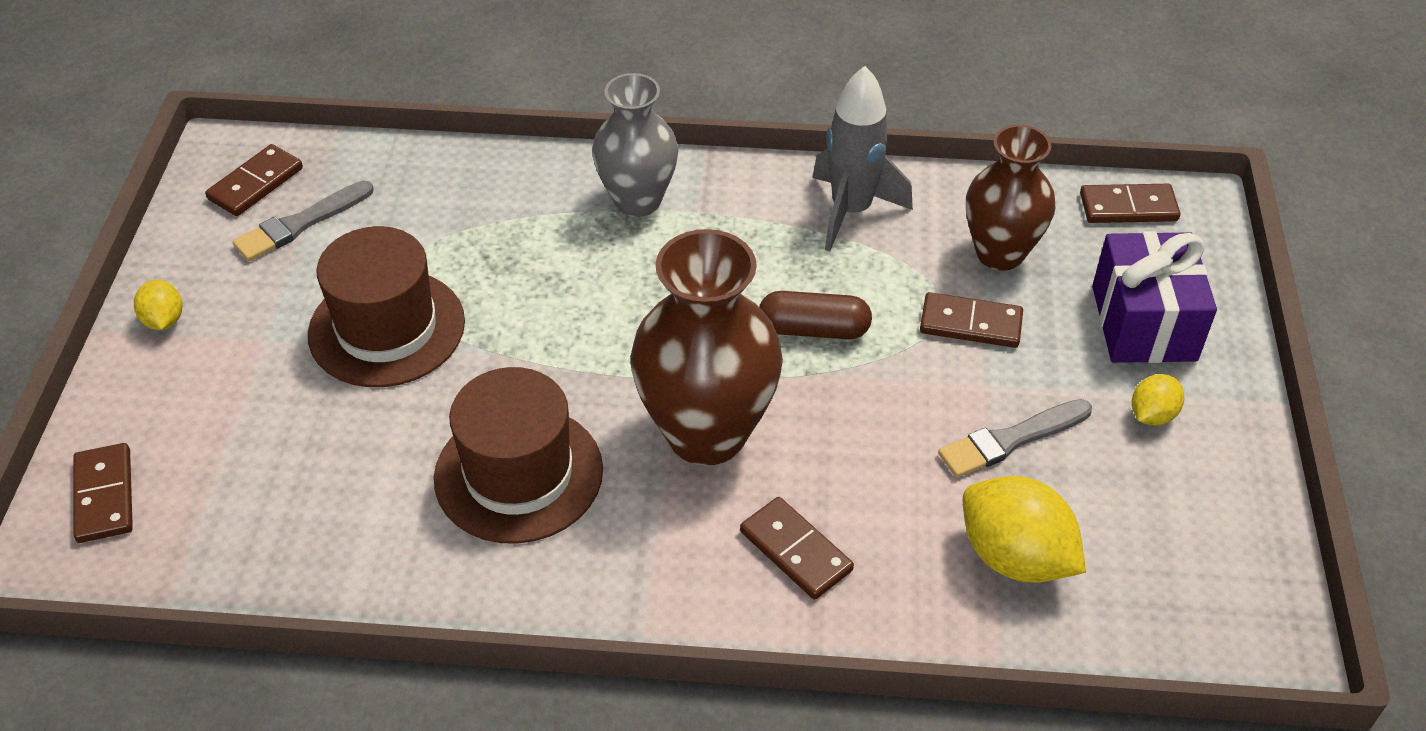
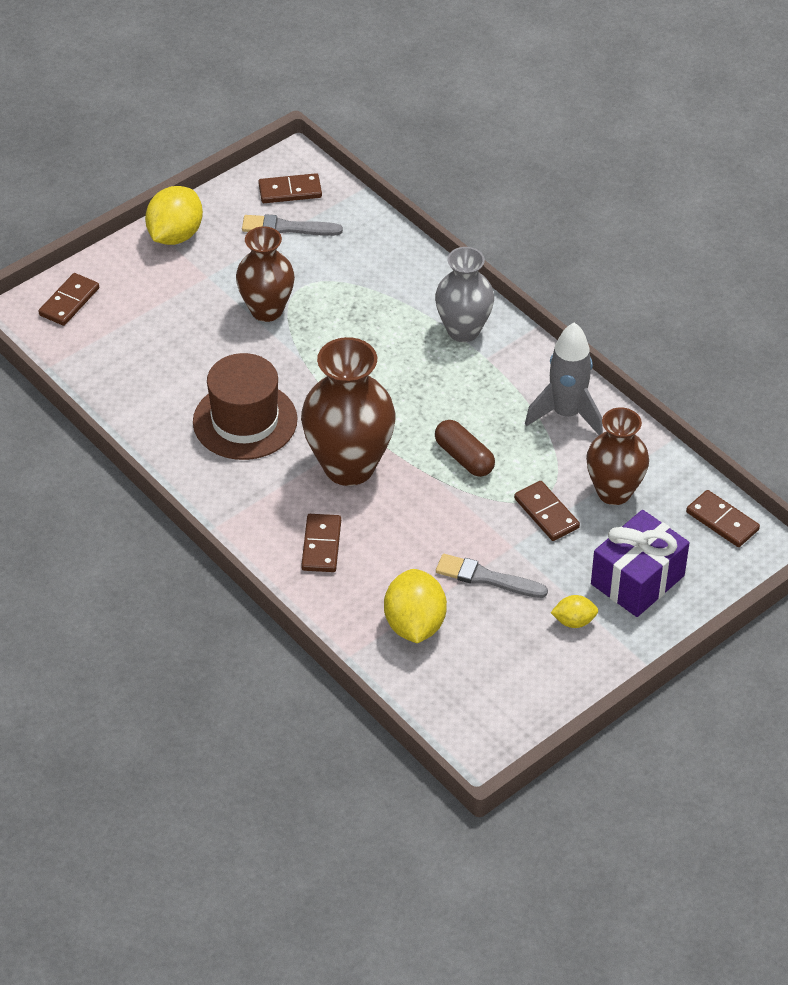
camera: 45 degrees right, 0 degrees up
(164, 320) = (175, 235): yellow lemon -> yellow lemon, size x1.89
(387, 328) = (267, 310): brown hat -> brown vase

